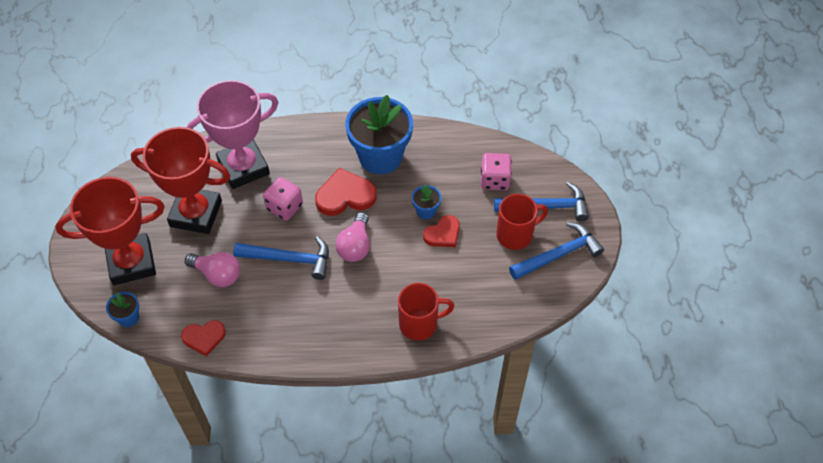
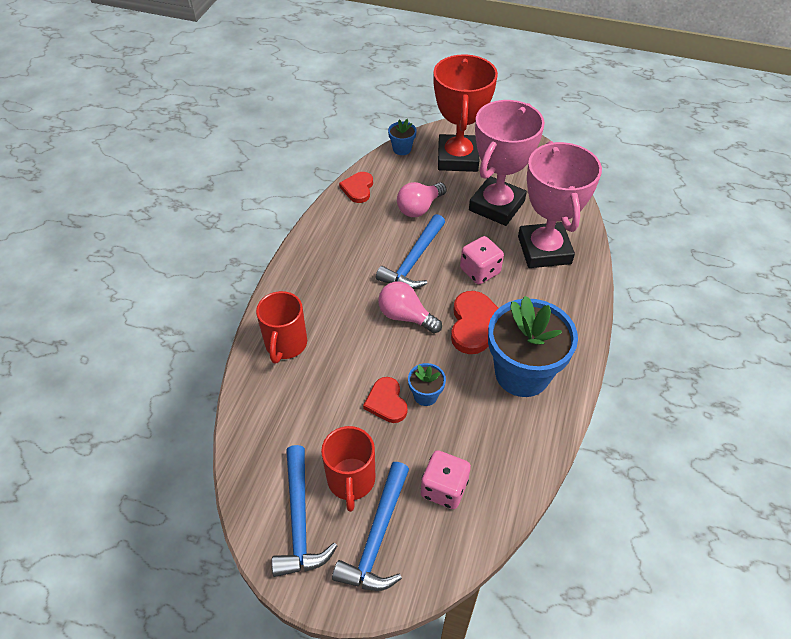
camera: 110 degrees right, 5 degrees down
(196, 214) = (496, 206): red trophy -> pink trophy

